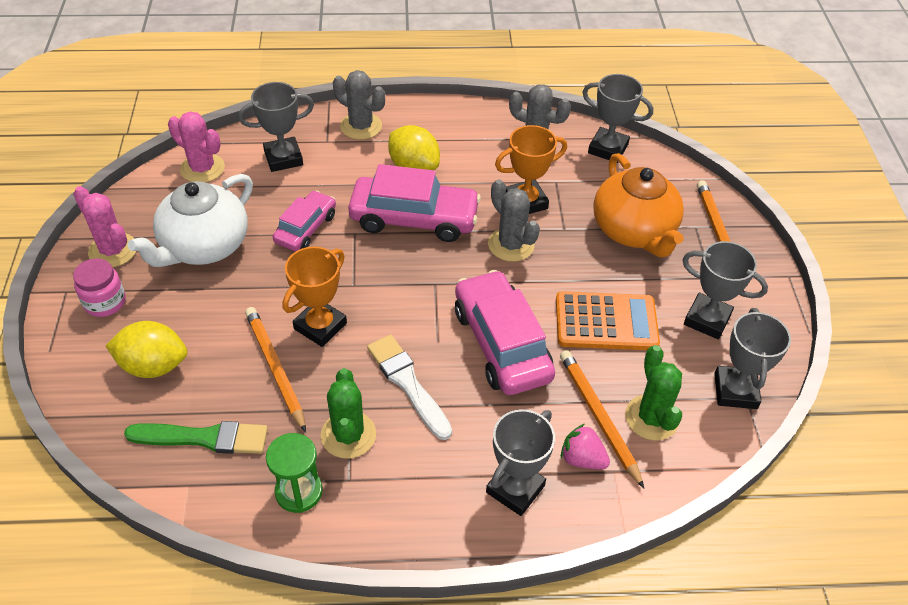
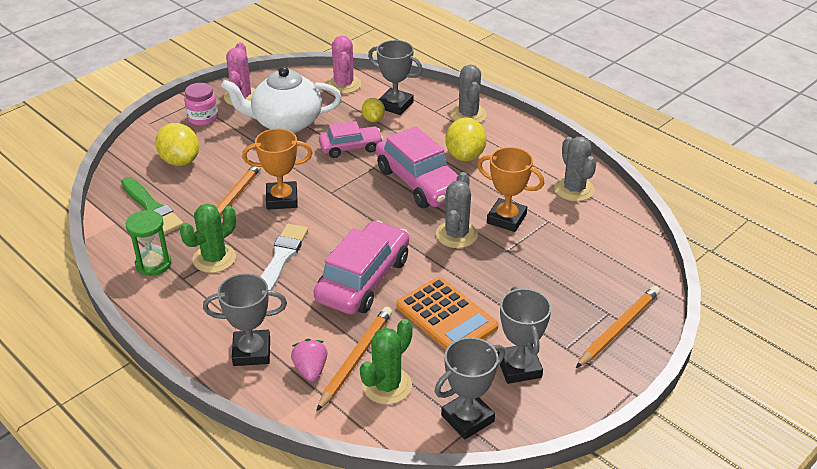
camera: 50 degrees right, 10 degrees down
(284, 186) = (373, 119): none -> yellow lemon
(608, 149) = (621, 226): grey trophy -> none
(634, 231) = (555, 284): orange teapot -> none

